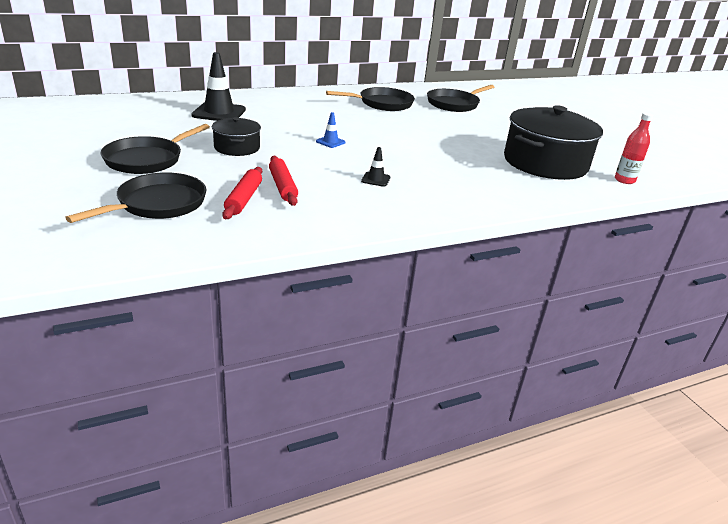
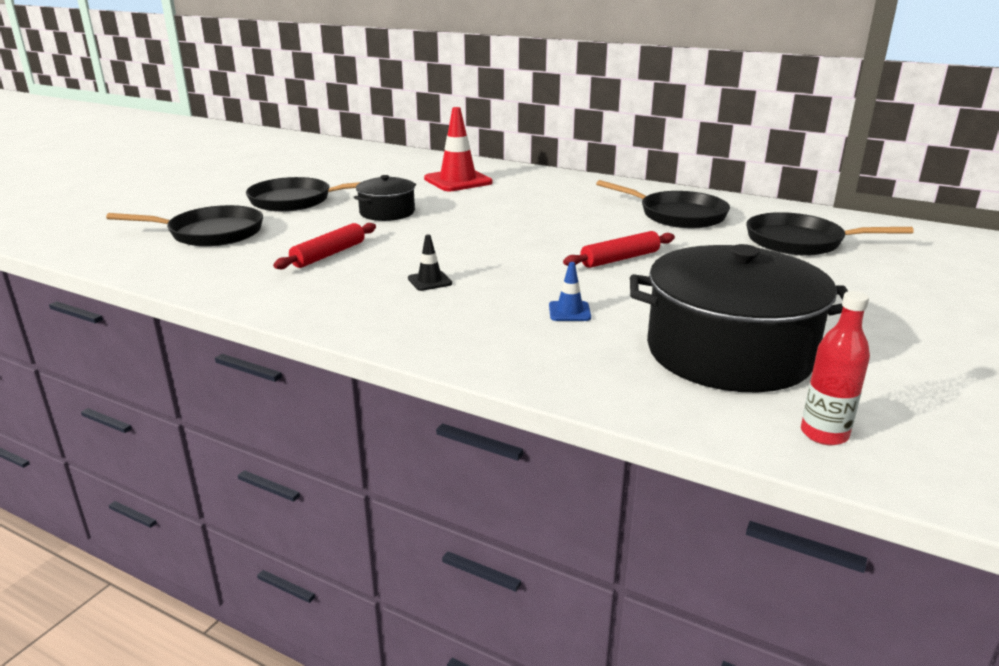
camera: 55 degrees right, 5 degrees down
(219, 113) = (458, 181): black traffic cone -> red traffic cone
(244, 199) = (272, 252): red rolling pin -> red rolling pin (620, 259)
(330, 142) = (490, 234): blue traffic cone -> blue traffic cone (569, 312)

